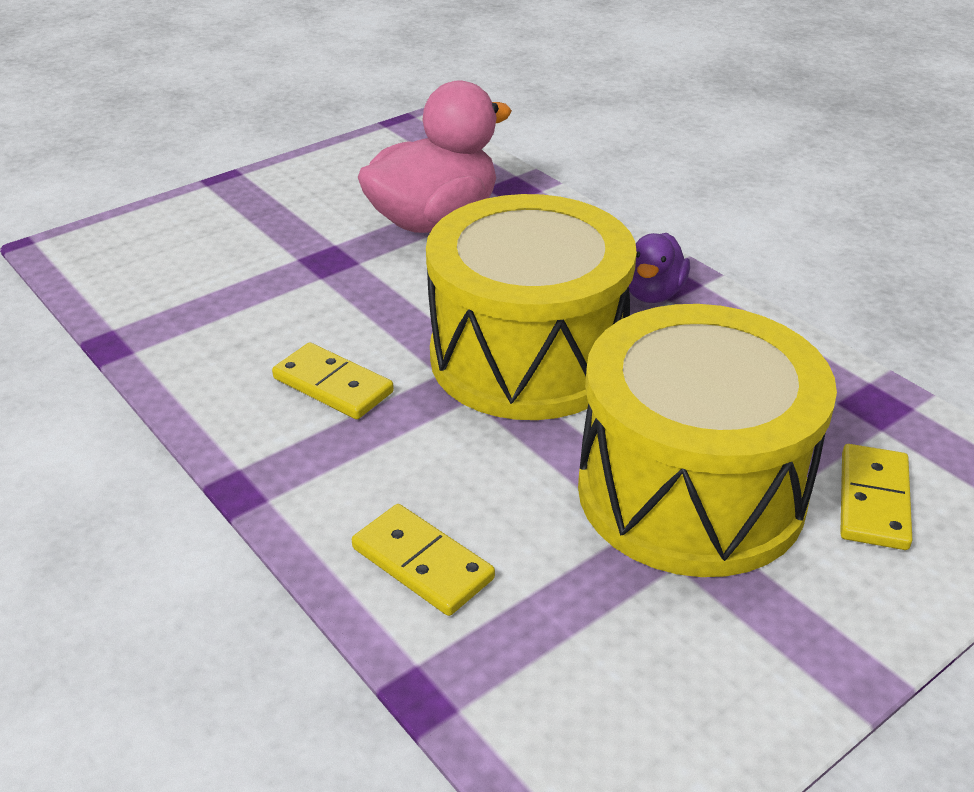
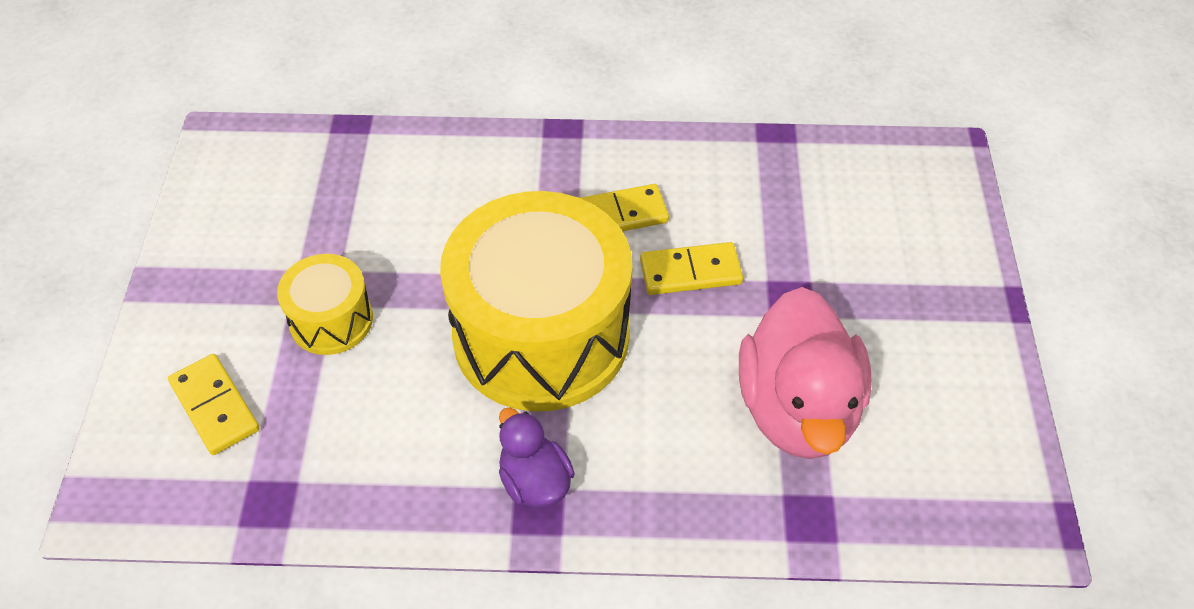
camera: 130 degrees right, 15 degrees up
(422, 563) = (424, 169): yellow domino -> yellow domino (690, 271)
(690, 492) = (331, 320): yellow drum -> yellow drum, size x0.47

